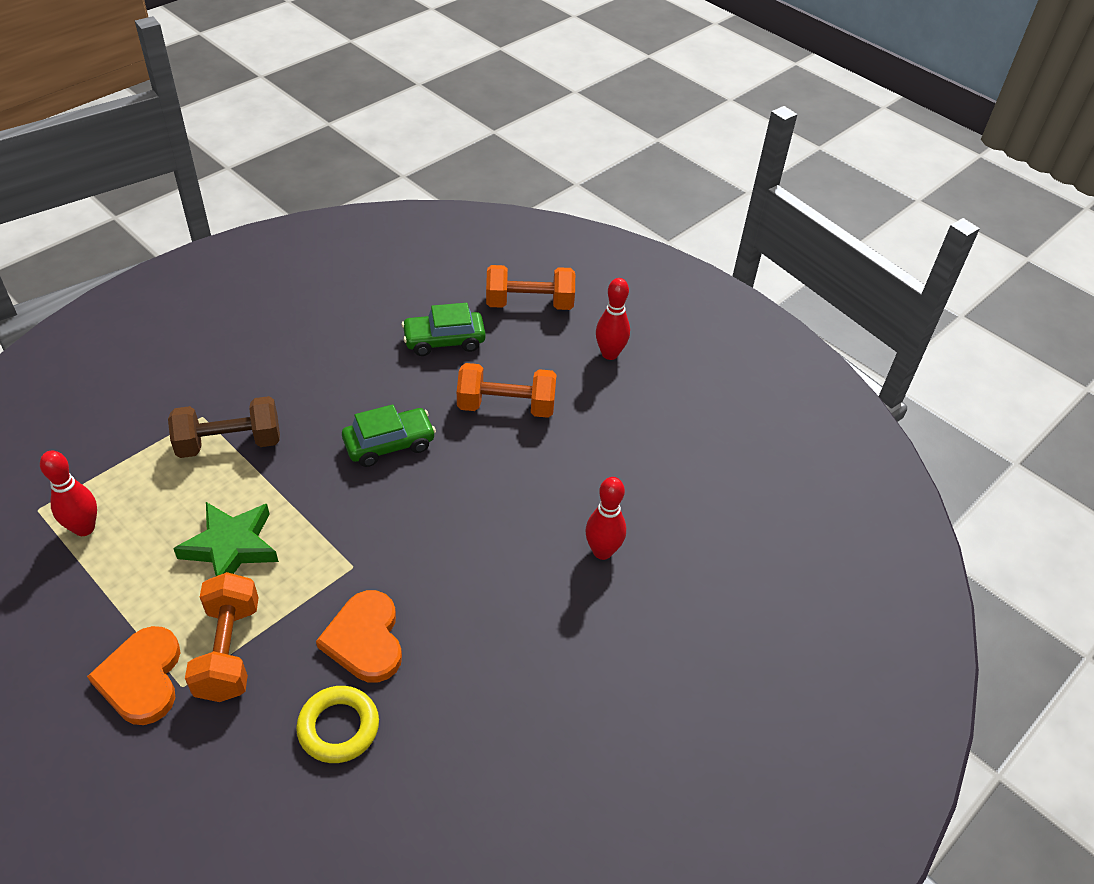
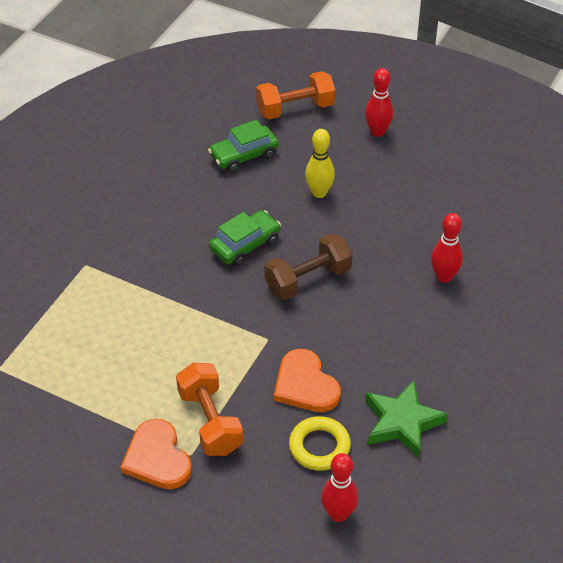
camera: 15 degrees left, 0 degrees up
(84, 528) = (45, 371): red bowling pin -> red bowling pin (338, 514)
(229, 443) = (120, 278): brown dumbbell -> brown dumbbell (308, 280)
(231, 547) = (168, 352): green star -> green star (402, 422)
(506, 406) = (319, 193): orange dumbbell -> yellow bowling pin

